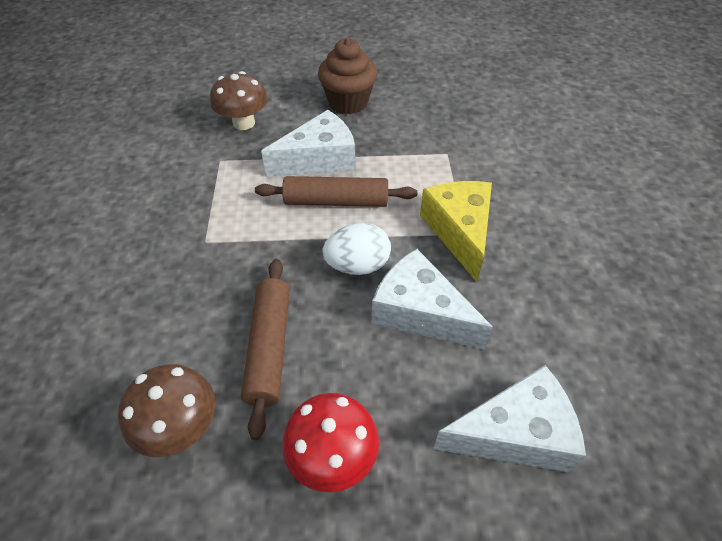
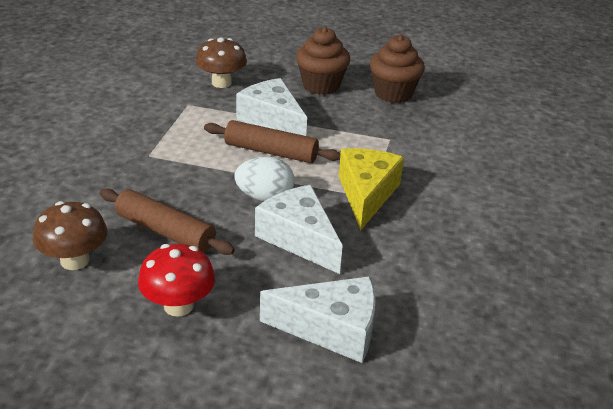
camera: 15 degrees right, 15 degrees down
(270, 348) = (165, 231): brown rolling pin -> brown rolling pin turned 75 degrees counterclockwise
(319, 159) = (272, 120): white cheese -> white cheese turned 120 degrees counterclockwise
(423, 96) = (393, 94): none -> brown cupcake

